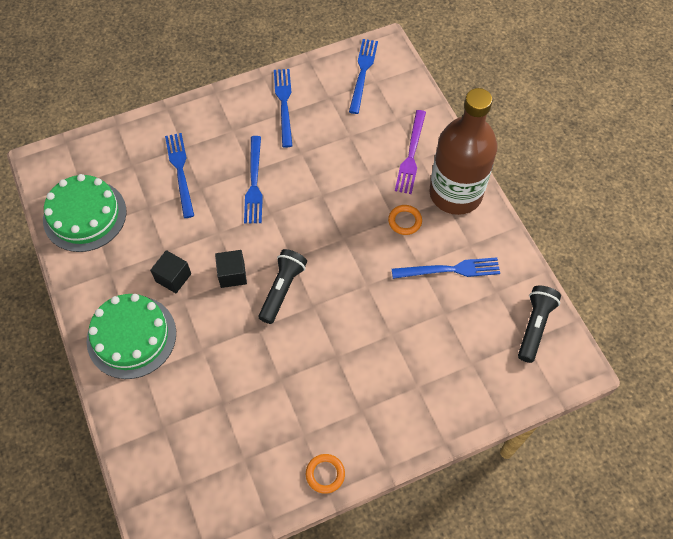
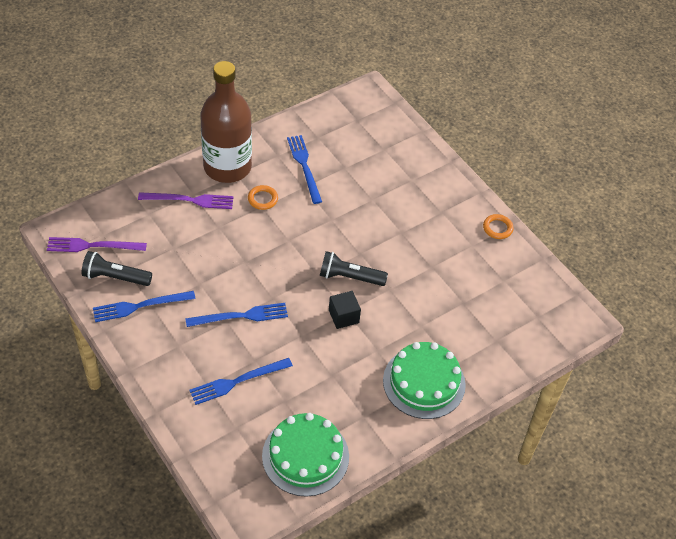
camera: 105 degrees left, 10 degrees down
(173, 277) = (357, 362): black cube -> none
(363, 73) = (92, 246): blue fork -> purple fork
(534, 326) = (343, 114): black flashlight -> black flashlight (115, 277)

